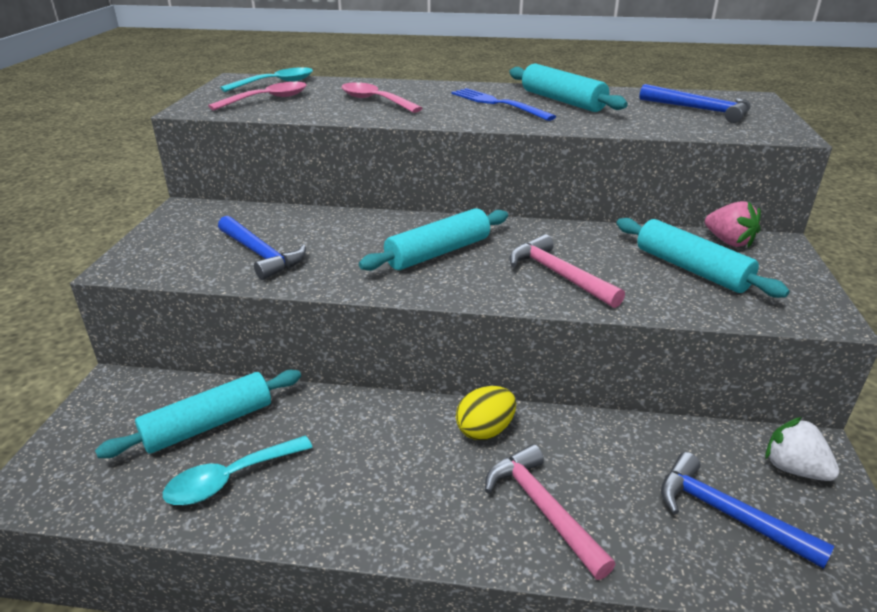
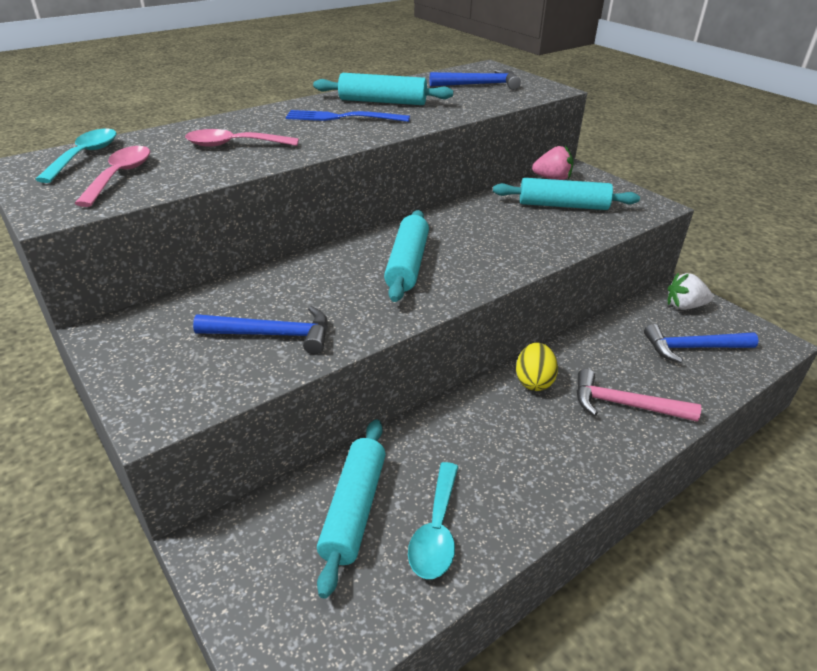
camera: 45 degrees left, 5 degrees up
(559, 275) = (506, 243): pink hammer -> none

